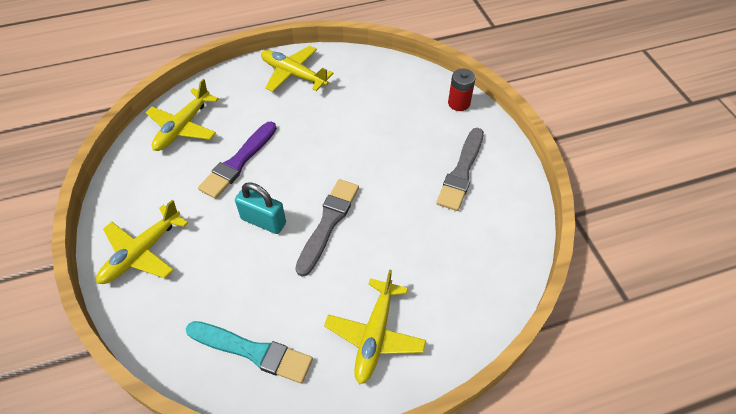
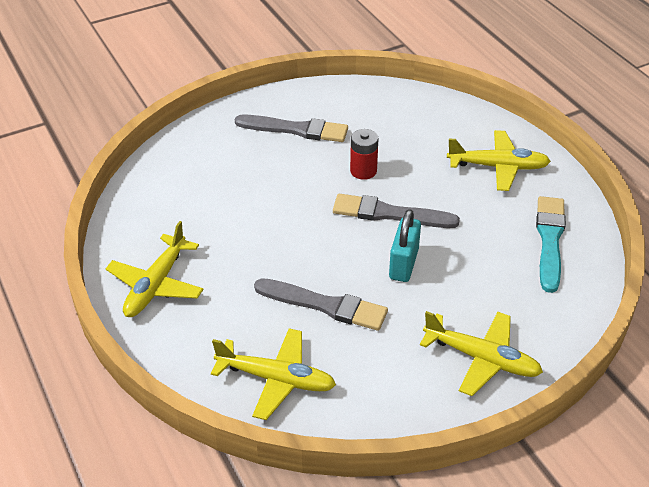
camera: 100 degrees left, 10 degrees down
(238, 162) = (325, 305): purple brush -> grey brush
(459, 103) = (194, 137): red battery -> red battery (363, 171)

